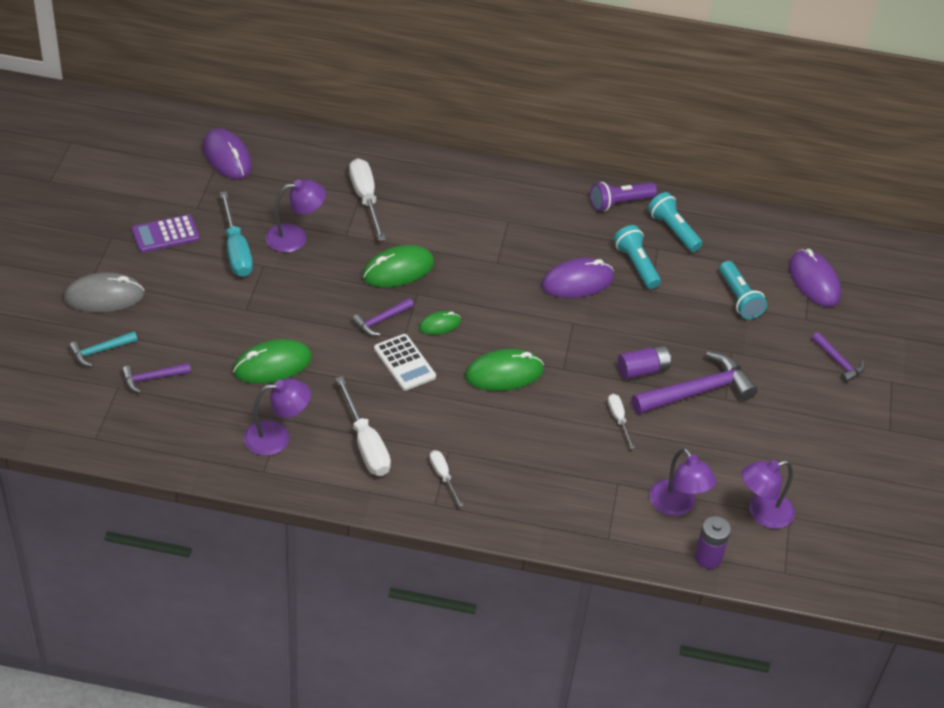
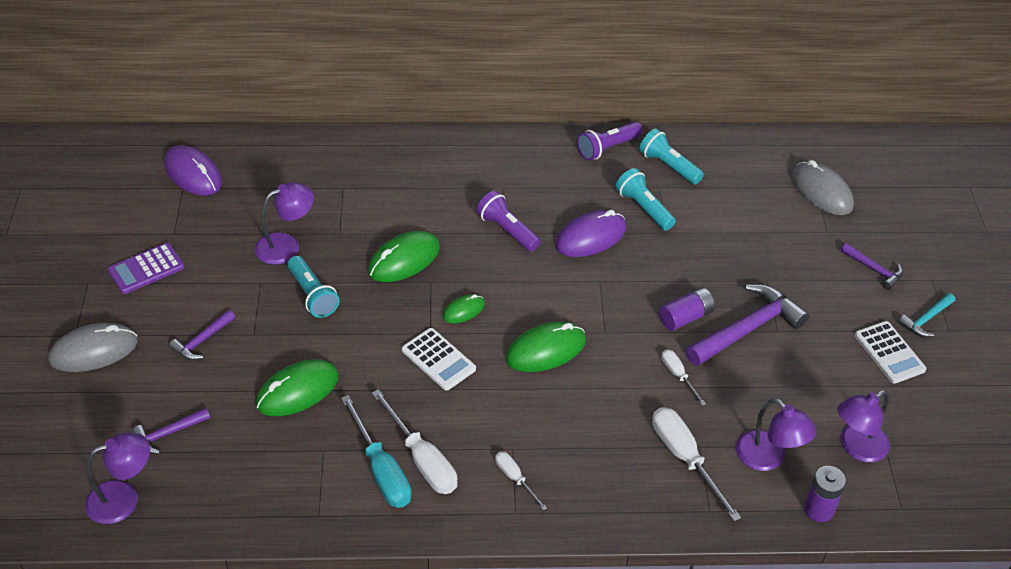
camera: 10 degrees left, 0 degrees up
(100, 351) = (102, 414): turquoise hammer -> turquoise hammer (926, 319)
(236, 250) = (227, 271): turquoise screwdriver -> turquoise screwdriver (381, 470)
(277, 437) = (323, 472): purple lamp -> purple lamp (123, 498)
(366, 199) = (350, 191): white screwdriver -> white screwdriver (685, 458)
(381, 321) = (401, 318): purple hammer -> purple hammer (202, 341)
(501, 261) = (507, 230): none -> purple flashlight
(739, 298) = (755, 223): turquoise flashlight -> turquoise flashlight (312, 295)
(814, 281) = (821, 191): purple mouse -> grey mouse
(824, 438) = (889, 353): none -> white calculator

